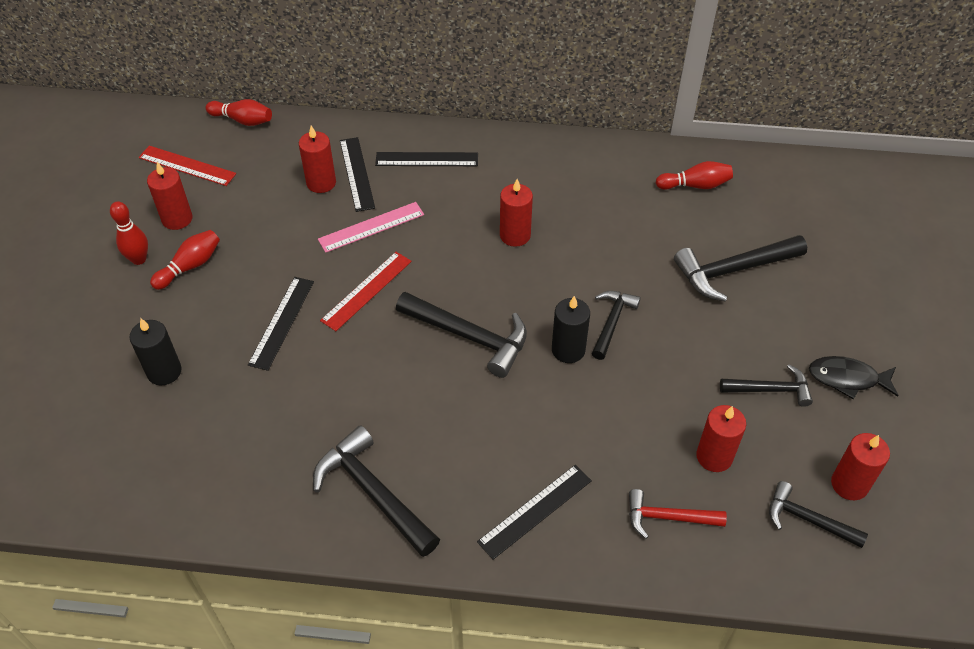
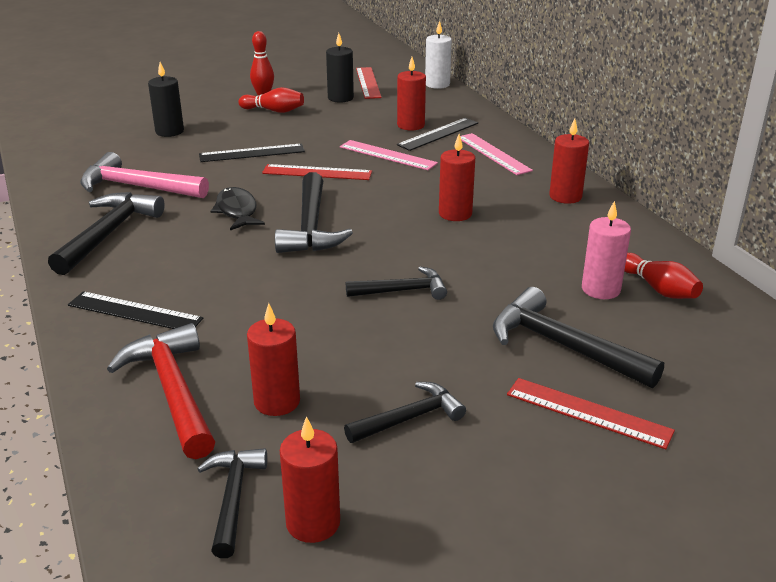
camera: 60 degrees right, 20 degrees down
(177, 219) = (314, 94): red candle -> red candle (565, 196)
(242, 120) = (437, 84): red bowling pin -> white candle
(286, 440) = (138, 187): none -> pink hammer
(427, 159) = (493, 154): black ruler -> pink ruler
(568, 350) = (342, 277): black candle -> black candle (340, 98)
(668, 518) = (173, 391): red hammer -> red hammer, size x1.61
(678, 214) = (600, 289): none -> pink candle
(770, 389) = (409, 418): black hammer -> black hammer turned 90 degrees counterclockwise
(808, 297) = (588, 413): none -> red ruler
(847, 379) = (487, 479): black fish -> black fish (237, 211)

